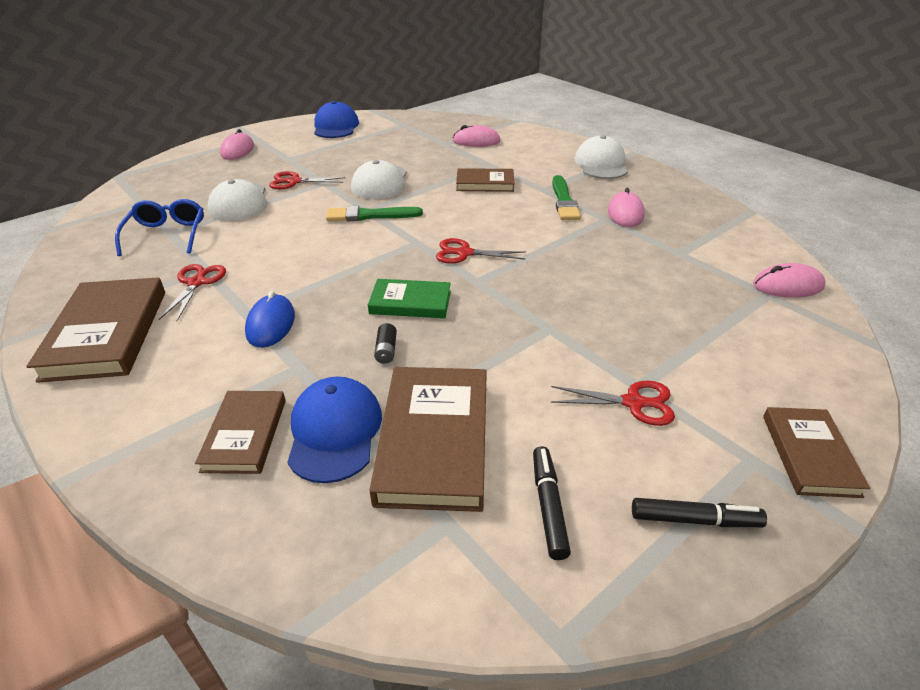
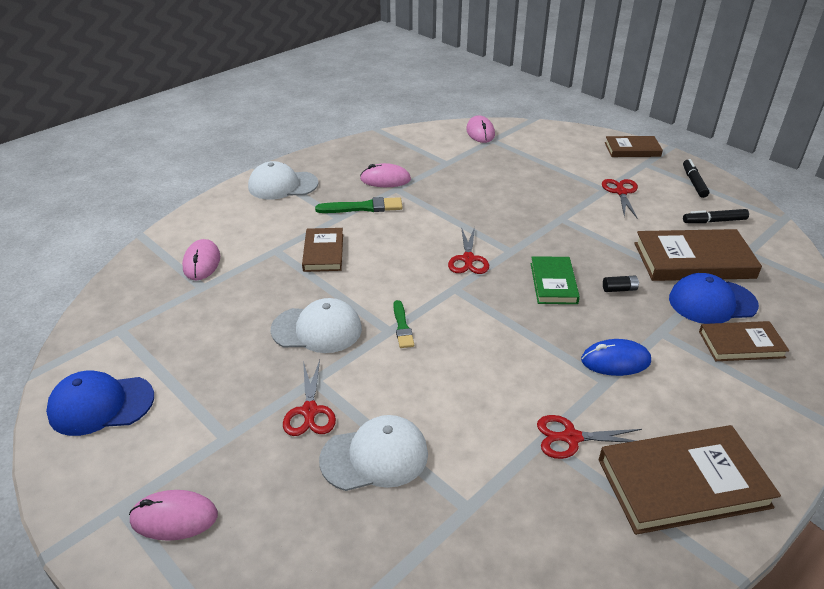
camera: 95 degrees left, 0 degrees up
(167, 234) = (474, 510): blue glasses -> none
(370, 215) = (402, 326): green brush -> green brush, size x0.65

